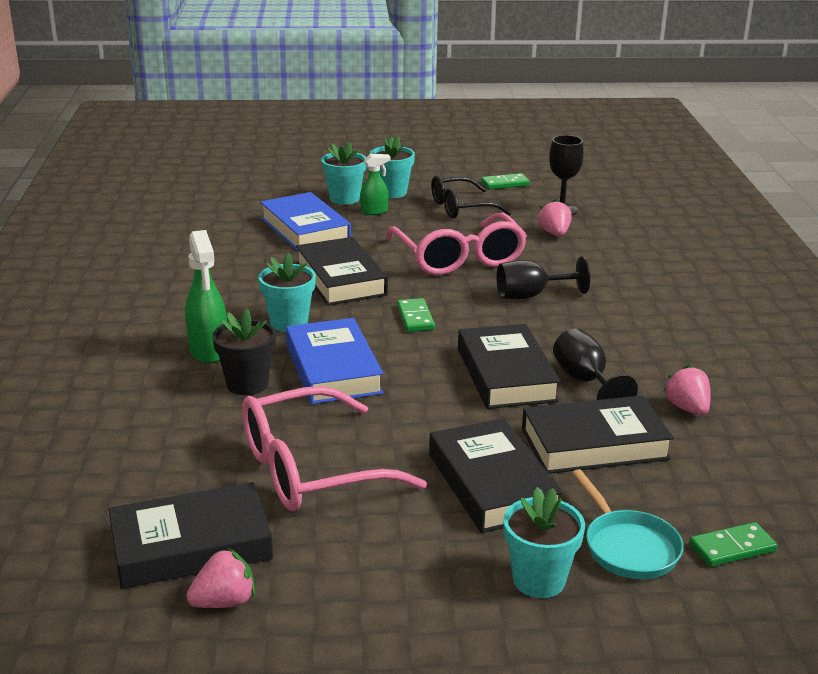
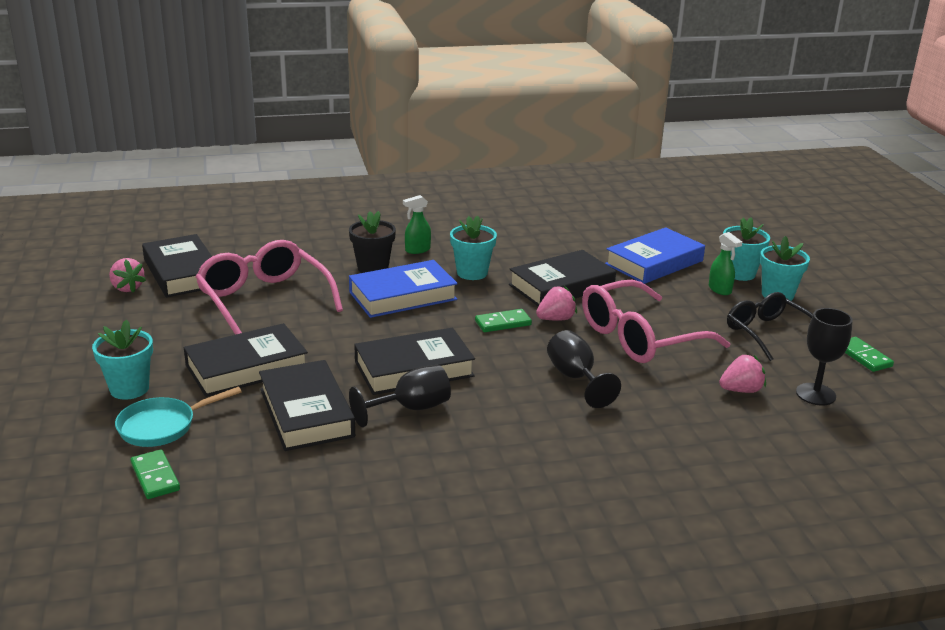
camera: 80 degrees right, 0 degrees up
(208, 351) = (417, 250): green spray bottle -> green spray bottle, size x0.60
(687, 408) = (374, 465): pink strawberry -> pink strawberry (556, 319)

